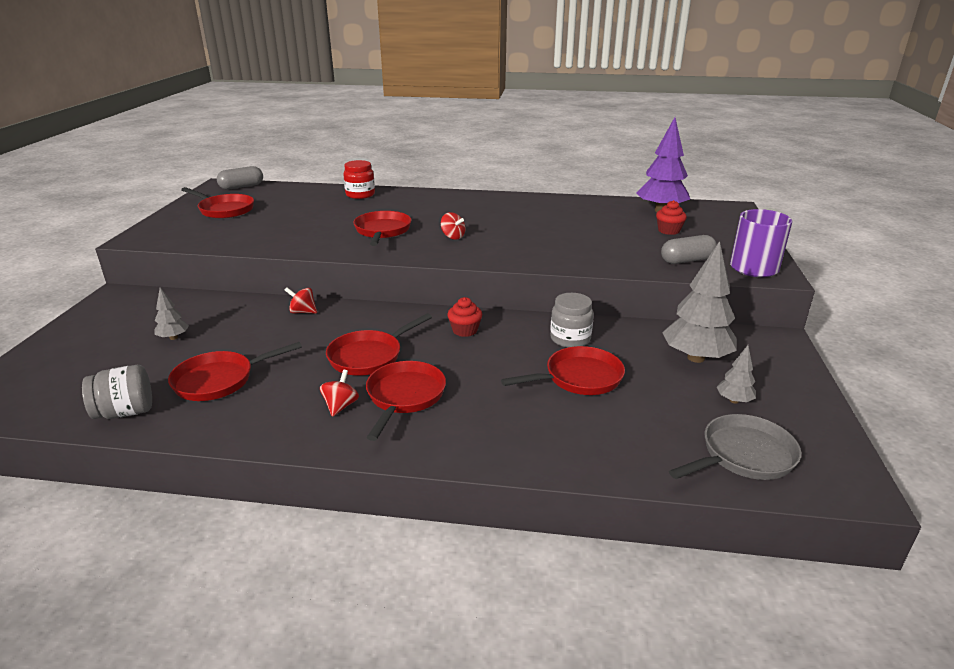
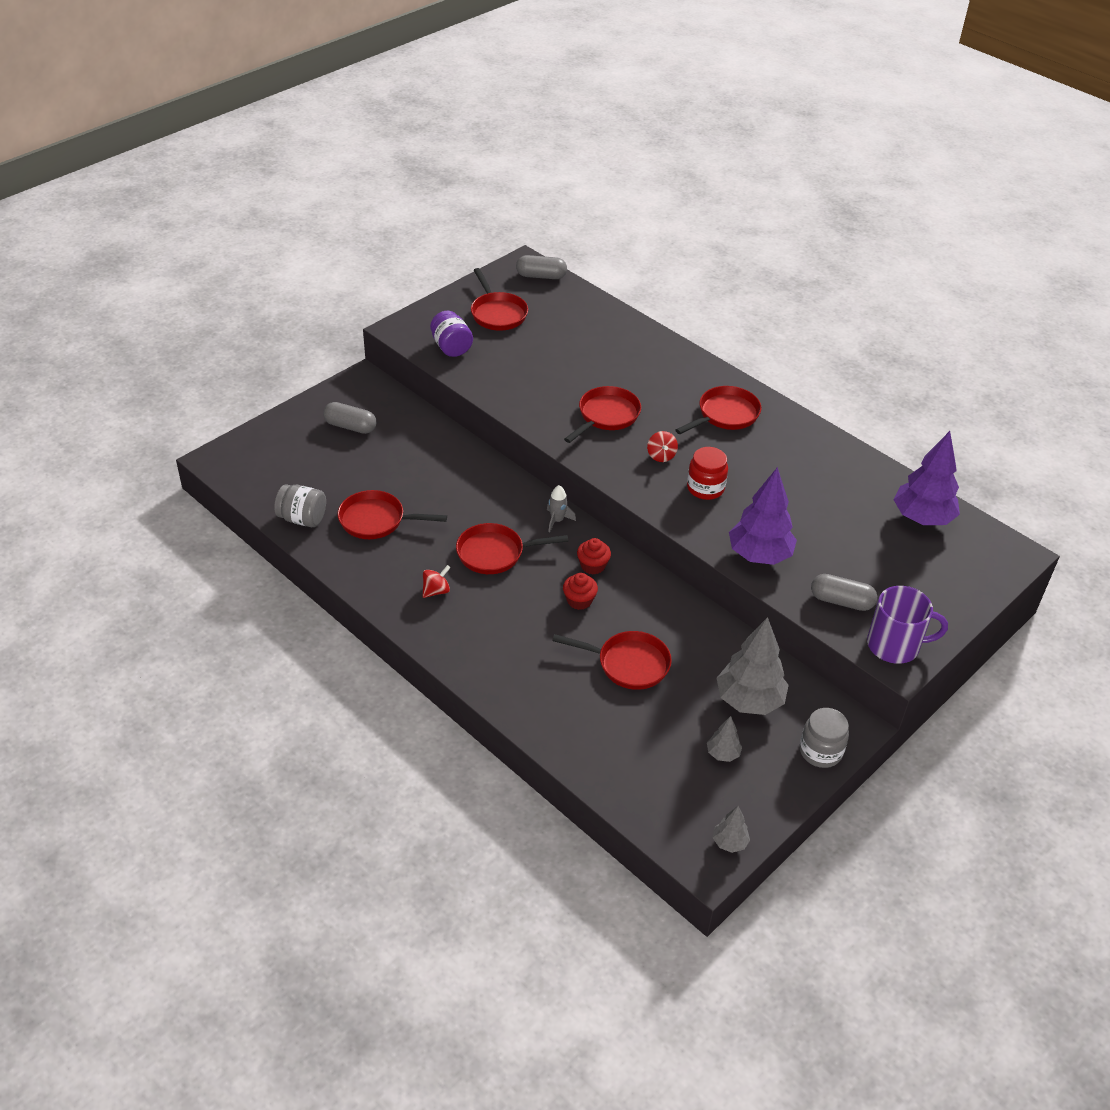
camera: 35 degrees right, 15 degrees up
(128, 327) = (350, 426): none -> grey capsule
(173, 337) = (374, 456): grey tree -> grey tree (729, 842)
(200, 235) = (451, 347): none -> purple jar
(303, 312) = (486, 475): red spinning top -> none
(360, 195) = (640, 342): red jar -> red jar (705, 488)
(400, 316) = (557, 520): none -> grey rocket
(404, 397) = (485, 607): red pan -> red pan (725, 415)
(570, 339) = (668, 622): grey jar -> grey jar (820, 751)
(598, 259) = (759, 555): none -> purple tree
(668, 231) = (885, 552): red cupcake -> red cupcake (579, 600)
(743, 456) = (664, 795): grey pan -> none

